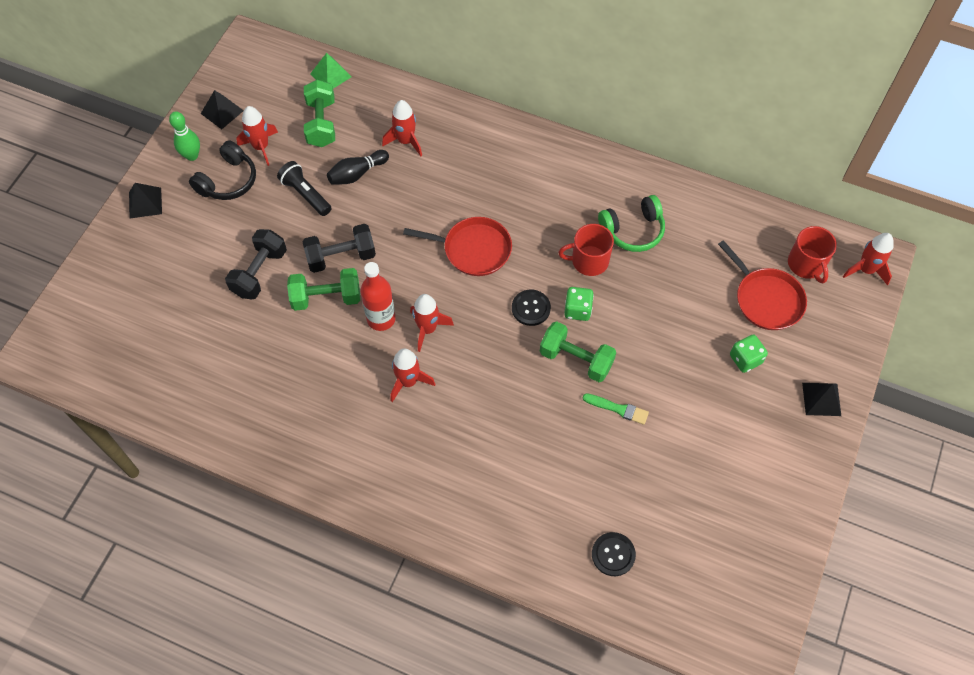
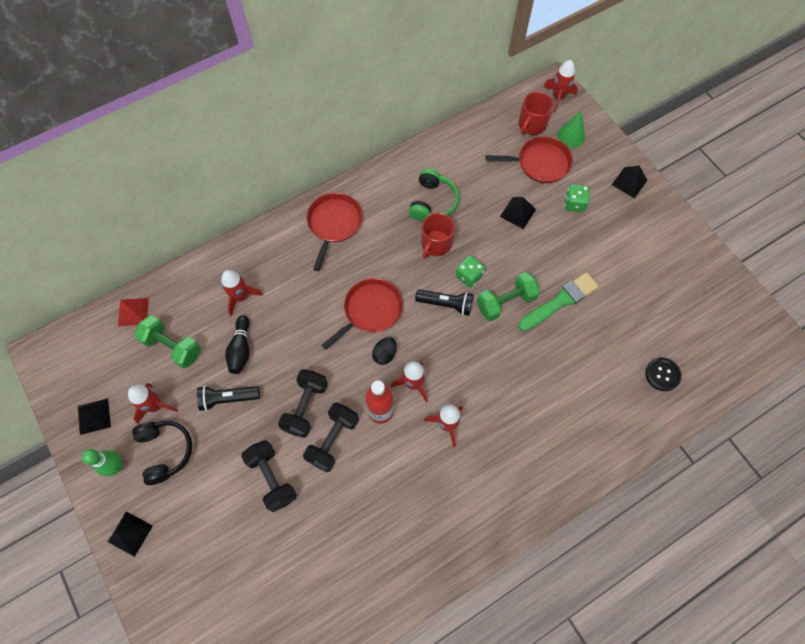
camera: 55 degrees left, 5 degrees up
(326, 297) = (333, 440): green dumbbell -> black dumbbell
(331, 75) = (133, 312): green pyramid -> red pyramid
(439, 288) = (384, 354): none -> black egg
(531, 308) = (446, 304): black button -> black flashlight
(538, 164) = (334, 224): none -> red pan
(618, 409) = (560, 301): green brush -> green brush, size x1.72
(687, 312) = (517, 213): none -> black pyramid
(806, 264) = (531, 125): red mug -> red mug turned 105 degrees clockwise
(827, 310) = (571, 136): none -> green cone

